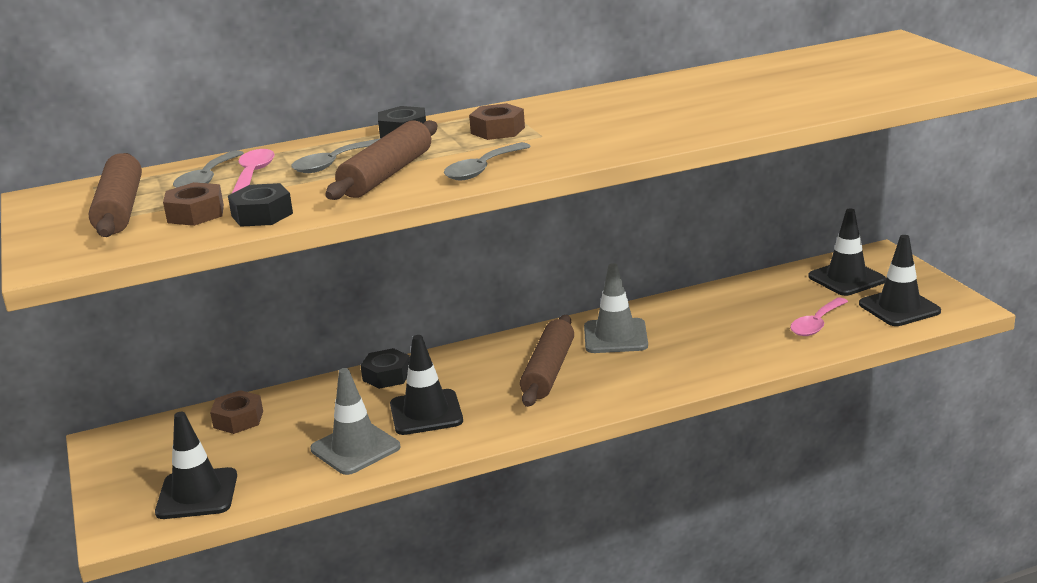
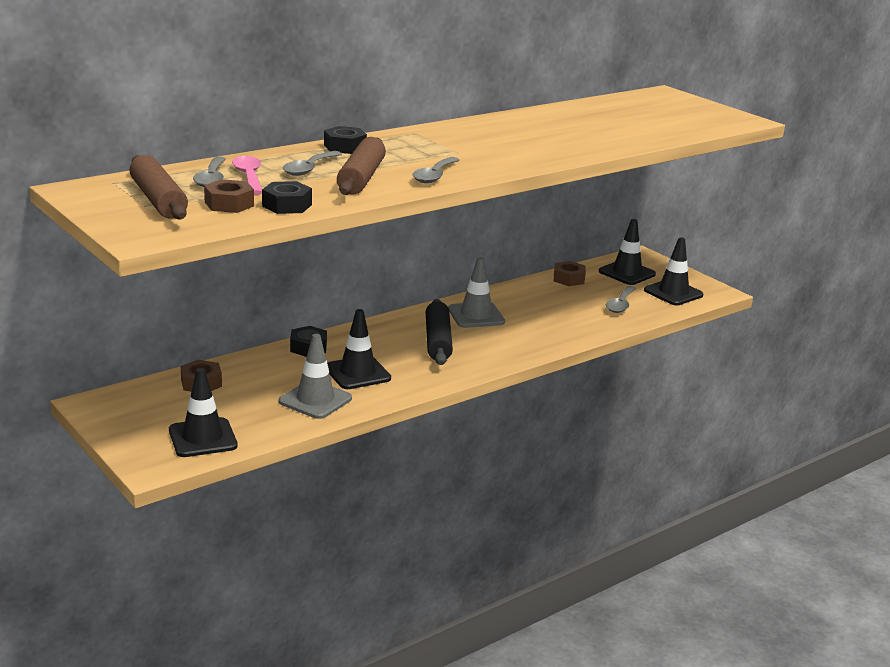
camera: 20 degrees left, 0 degrees up
(497, 130) = (421, 148): brown nut -> brown nut (568, 279)
(549, 371) = (438, 341): brown rolling pin -> black rolling pin
(816, 324) = (620, 305): pink spoon -> grey spoon

